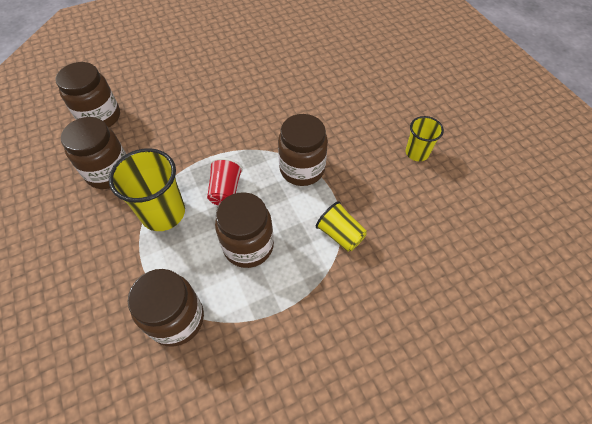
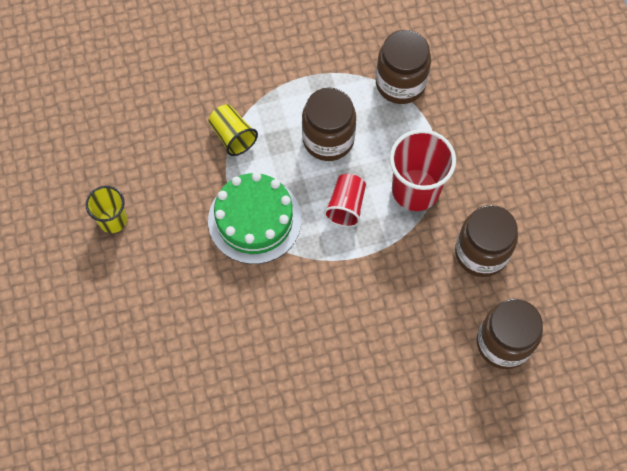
camera: 170 degrees left, 10 degrees up
(163, 213) = (415, 190): yellow cup -> red cup
(302, 169) = (254, 220): brown jar -> green cake

